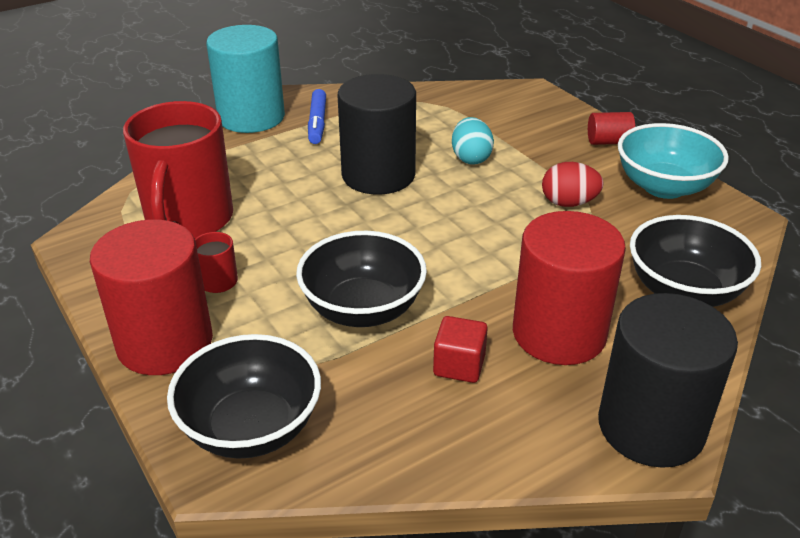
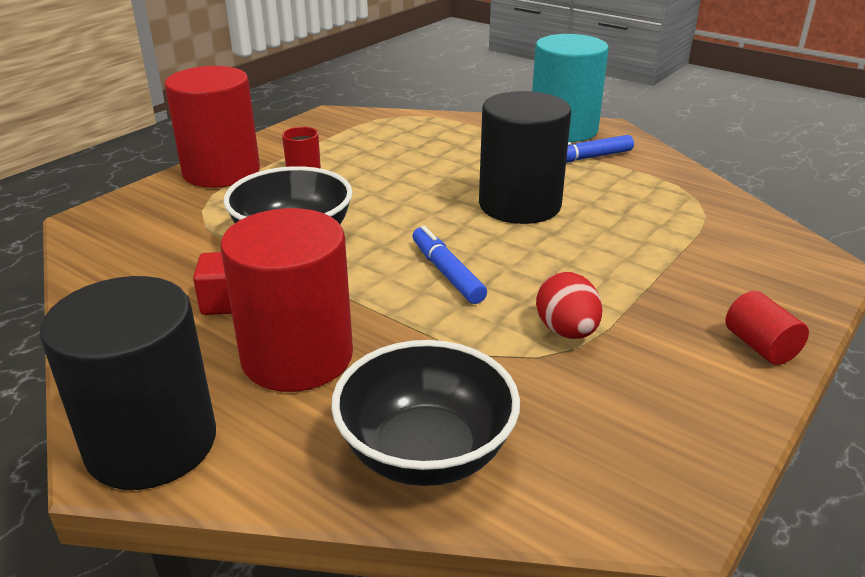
camera: 70 degrees right, 5 degrees down
(189, 220) = (381, 143): red mug -> none
(251, 428) = (131, 223): black bowl -> none
(469, 235) = (447, 273): none -> blue marker
(471, 158) = (605, 249): turquoise egg -> none
(664, 187) = (683, 412): turquoise bowl -> none

